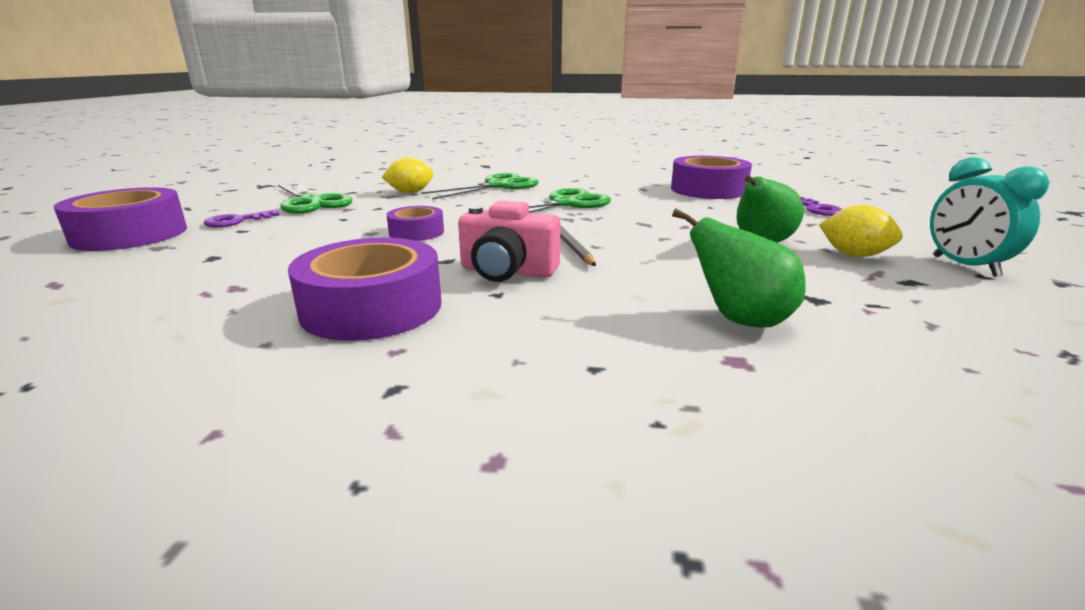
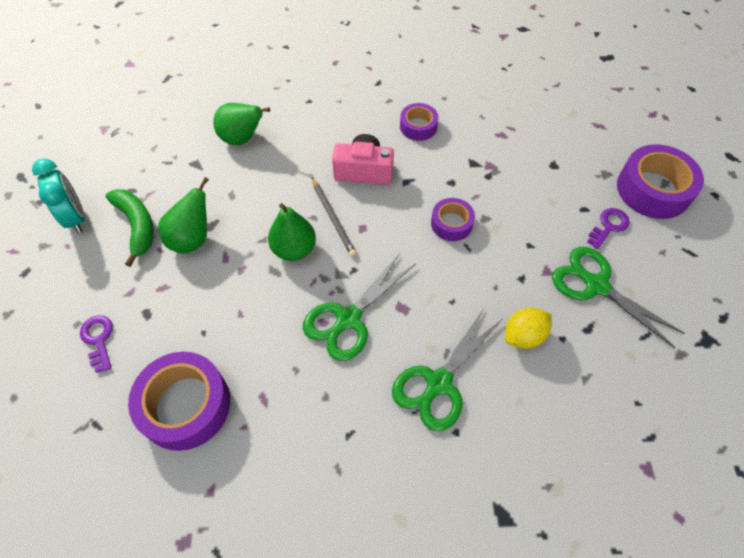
camera: 170 degrees right, 35 degrees up
(372, 307) = (418, 126): purple tape -> purple tape, size x0.56
(621, 231) = (294, 249): none -> green pear
(854, 255) = (137, 226): yellow lemon -> green banana

